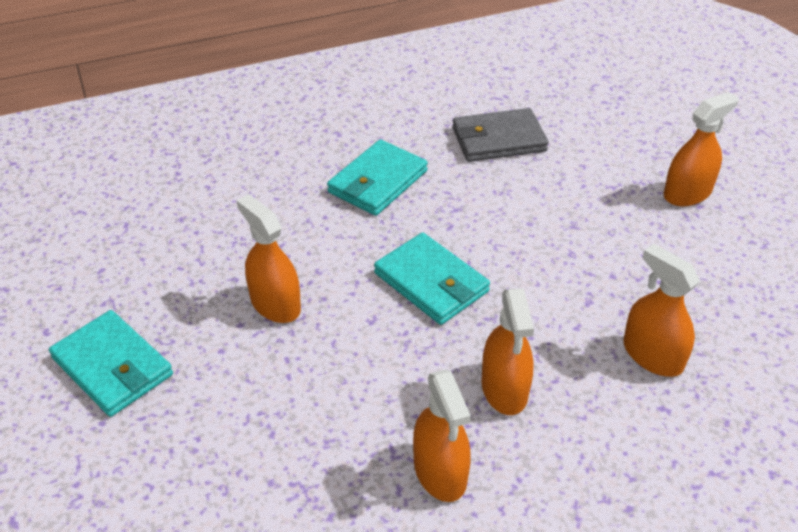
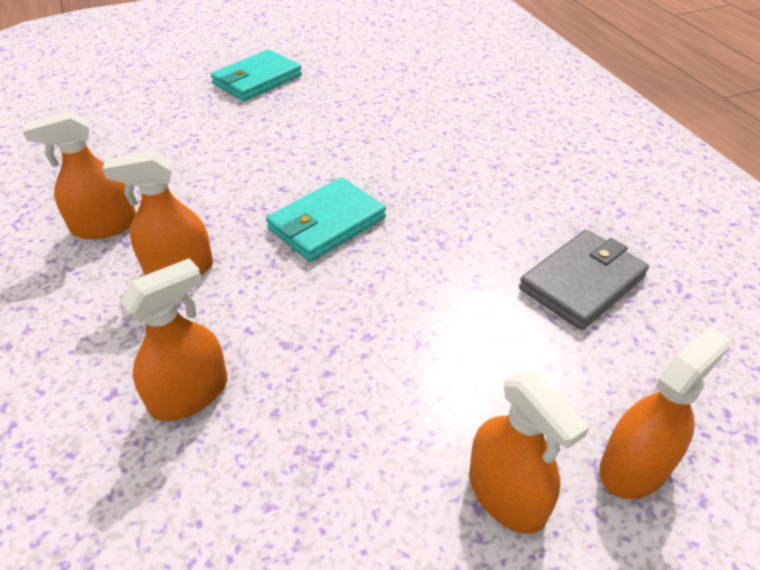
camera: 90 degrees right, 0 degrees up
(275, 304) = (308, 139): orange spray bottle -> orange spray bottle (634, 466)
(377, 182) = (478, 188): turquoise wallet -> none
(498, 139) = (582, 283): grey wallet -> grey wallet turned 60 degrees clockwise

